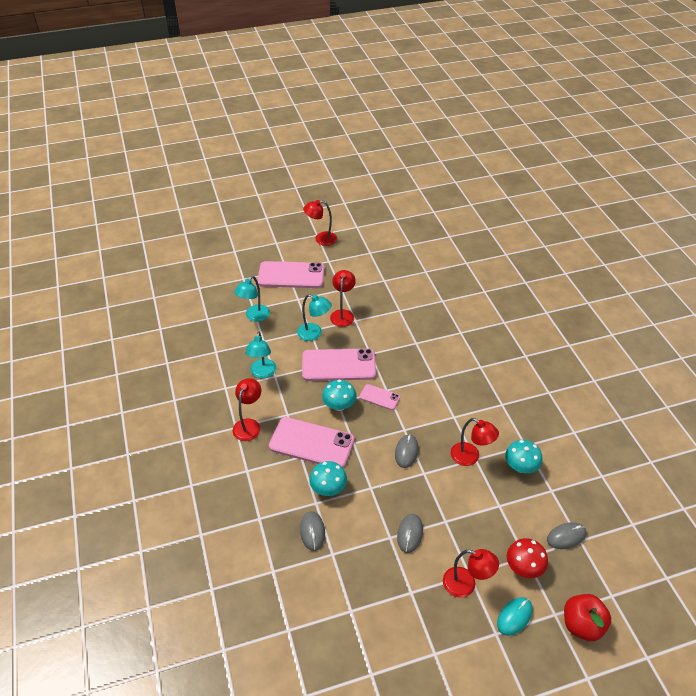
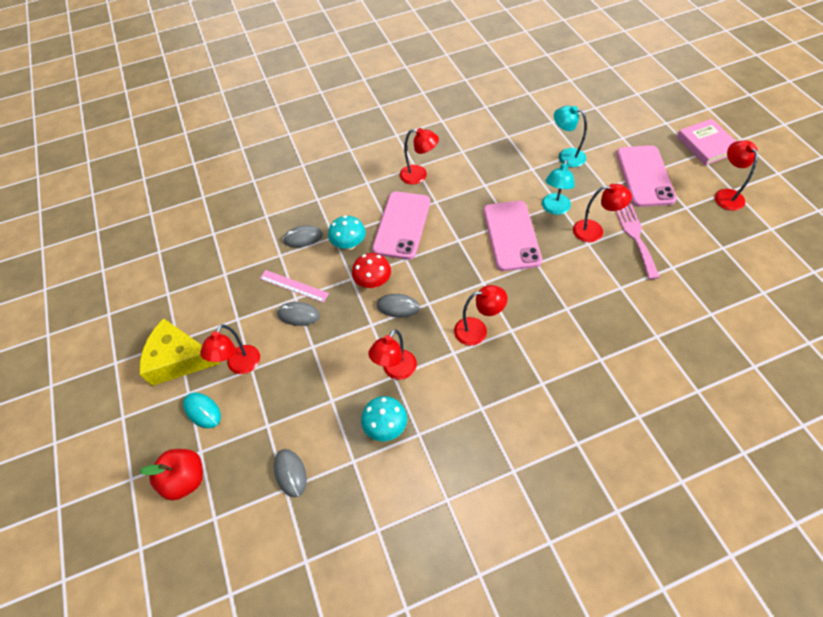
camera: 90 degrees right, 10 degrees up
(262, 373) = (486, 175): turquoise lamp -> none
(267, 236) = (706, 145): none -> pink book
(339, 406) = (453, 242): turquoise mushroom -> none
(352, 293) = (635, 236): none -> pink fork
(374, 539) = (294, 286): none -> pink ruler
(379, 397) = (471, 277): pink phone -> none
(433, 399) = (477, 330): none -> red lamp
(458, 648) = (179, 359): none -> yellow cheese
(523, 567) = (255, 423): red mushroom -> red mushroom (373, 282)

